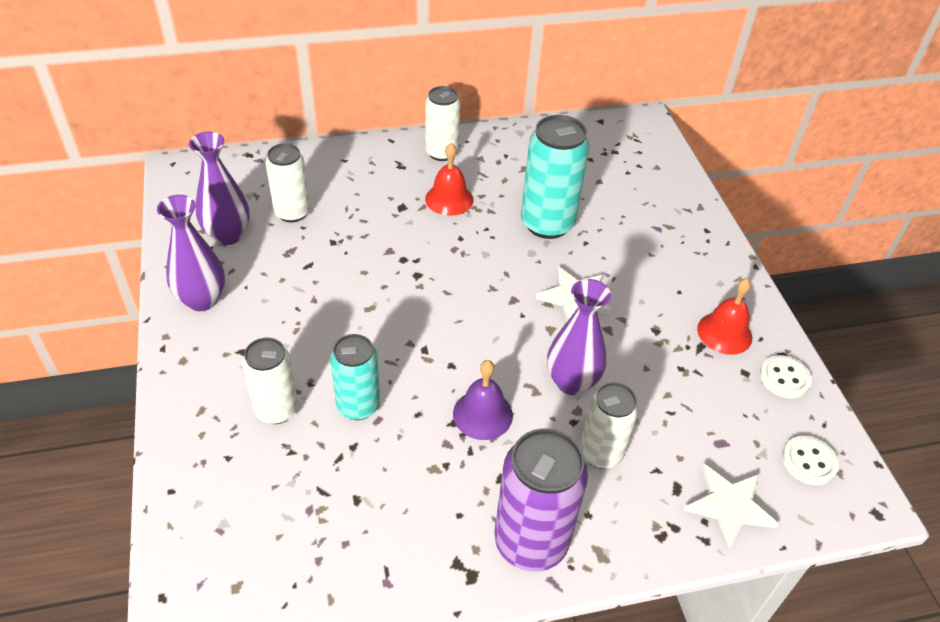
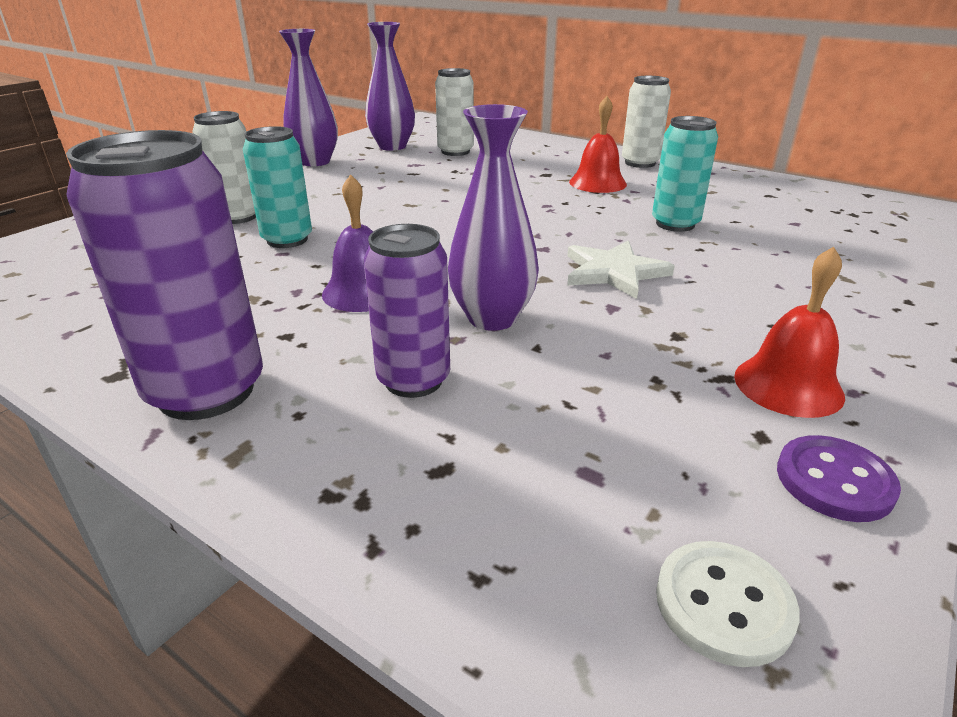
camera: 50 degrees right, 15 degrees down
(547, 223) = (675, 224): turquoise can -> turquoise can, size x0.65
(600, 453) = (413, 380): white can -> purple can
(729, 505) = (478, 542): white star -> none
(784, 378) = (834, 481): white button -> purple button

